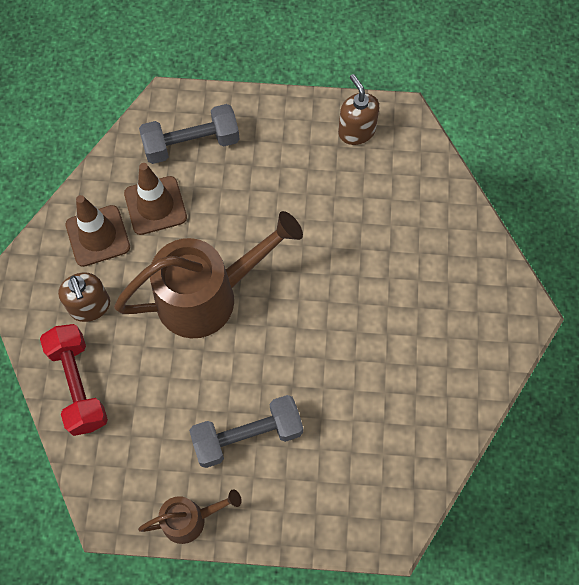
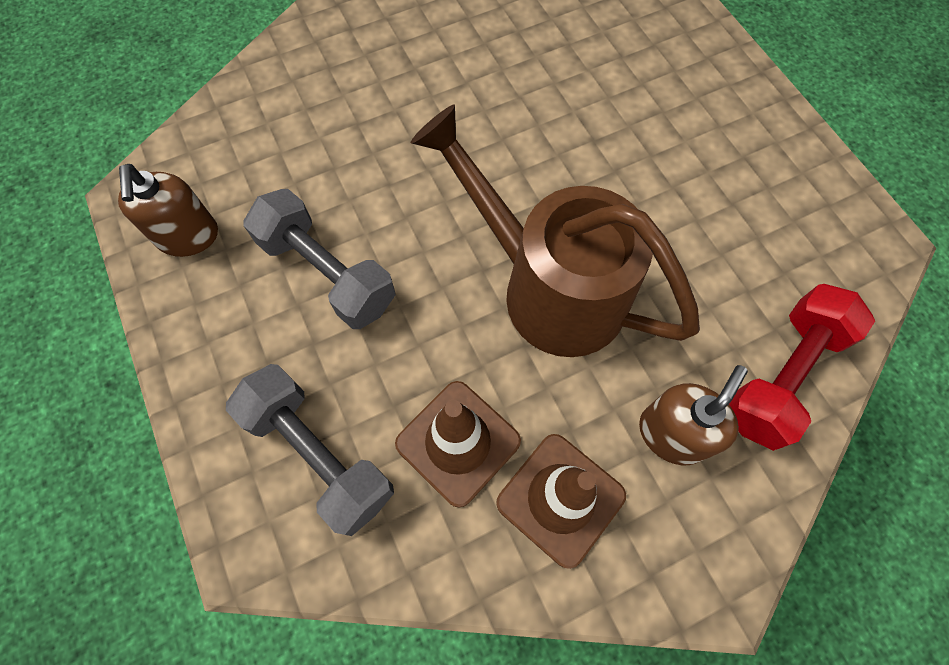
camera: 120 degrees left, 0 degrees up
(190, 519) = (812, 159): brown watering can -> none
(247, 436) = (683, 153): grey dumbbell -> grey dumbbell (327, 273)
(356, 131) = (188, 237): brown soap dispenser -> brown soap dispenser turned 45 degrees counterclockwise

